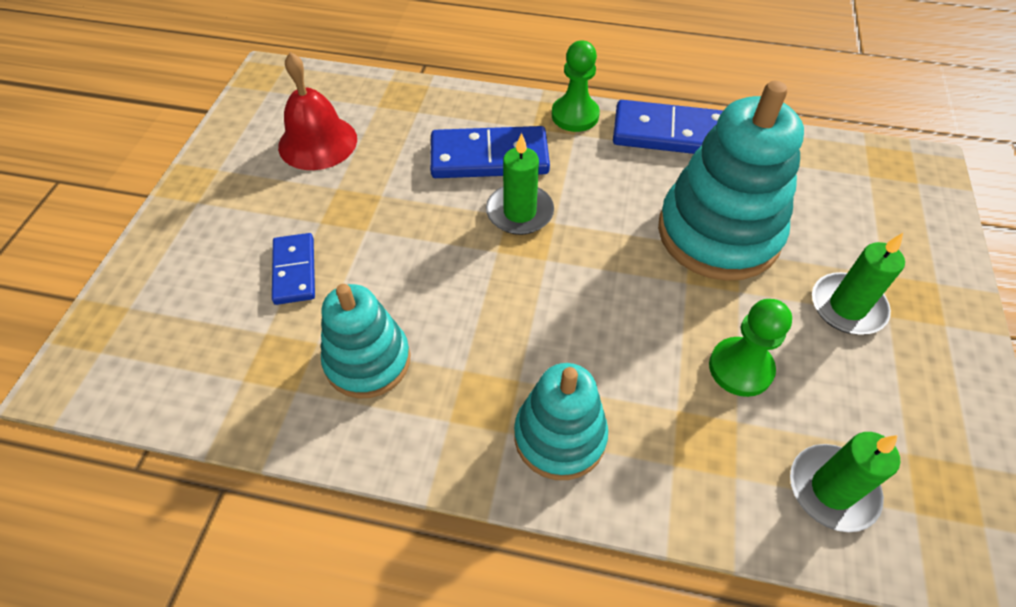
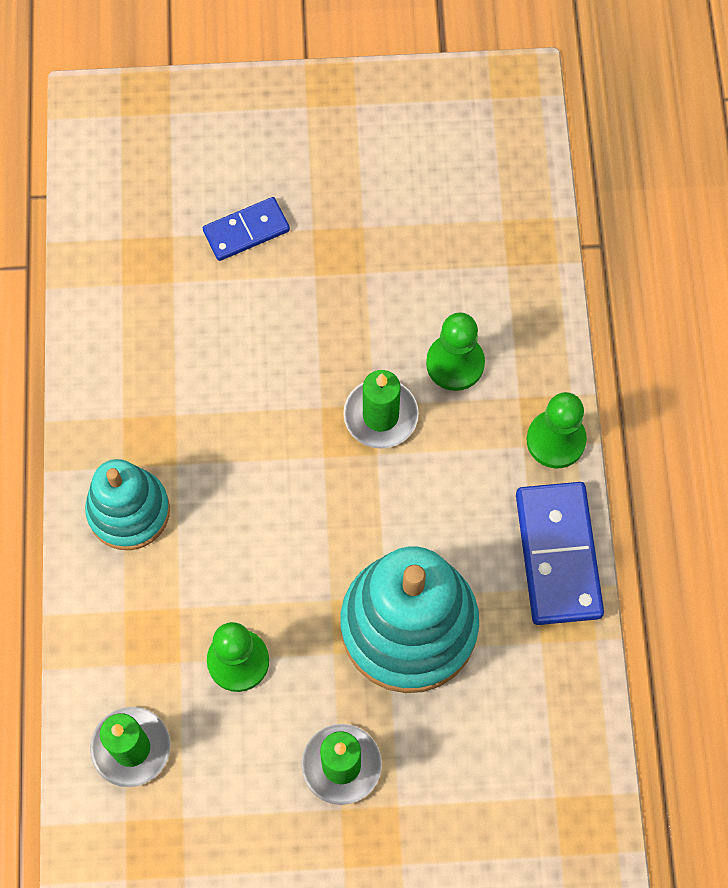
camera: 75 degrees right, 15 degrees up
(317, 142) = (424, 182): red bell -> none
(368, 361) = (165, 331): turquoise stacking toy -> none
(489, 157) = (455, 363): blue domino -> green pawn

